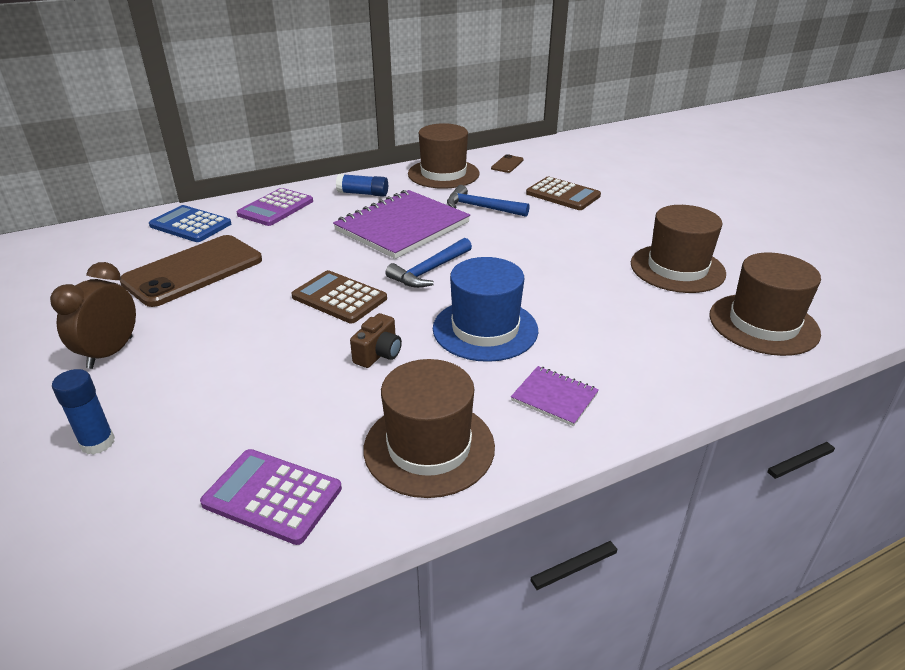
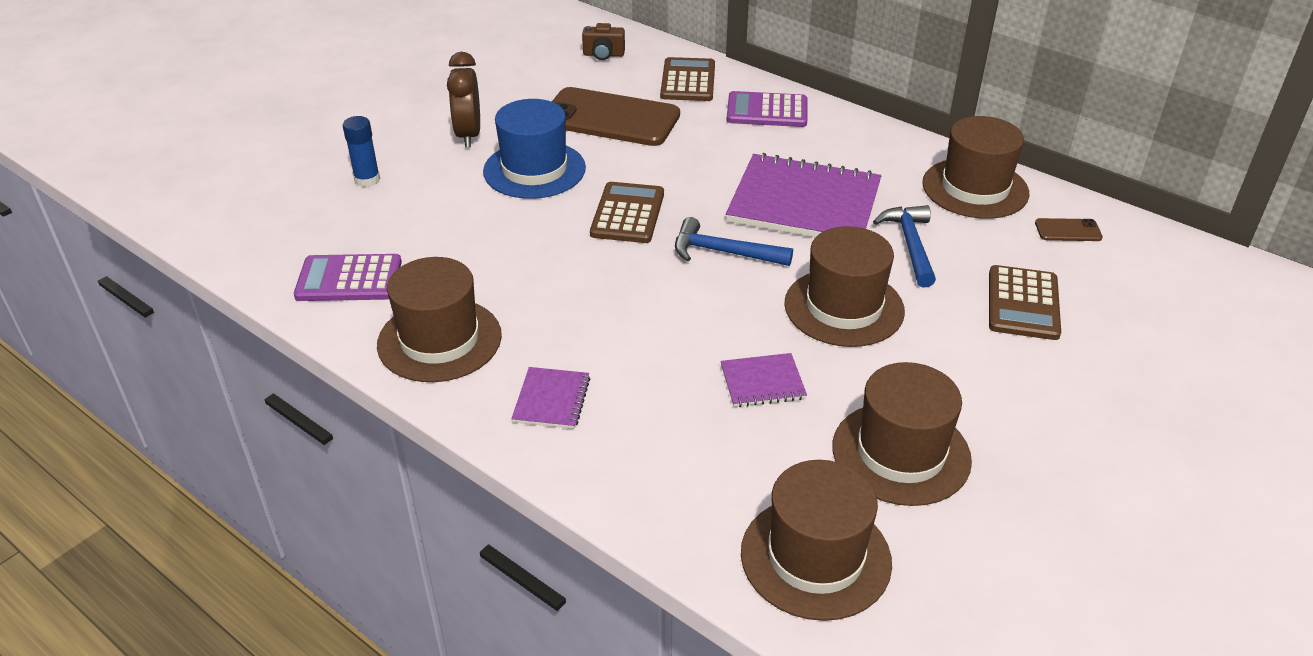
camera: 65 degrees right, 5 degrees up
(110, 352) = (468, 135): brown clock -> brown clock turned 90 degrees counterclockwise
(190, 225) = (688, 81): blue calculator -> brown calculator
(272, 496) = (349, 279): purple calculator -> purple calculator turned 90 degrees counterclockwise
(363, 193) = (856, 150): blue glue stick -> none
(378, 354) = (552, 269): brown camera -> brown camera (603, 55)
(485, 329) = (638, 323): blue hat -> blue hat (534, 170)
(527, 246) = (844, 307): none -> brown hat
(586, 296) = (762, 382): none -> purple notebook

